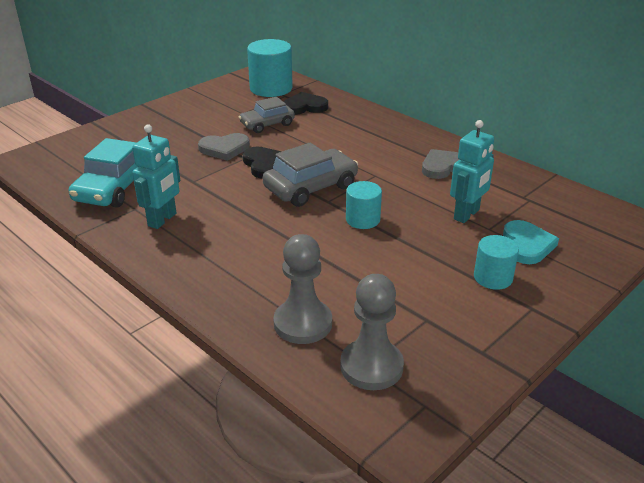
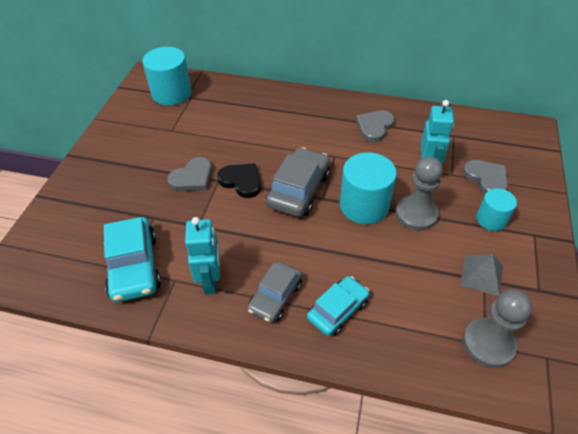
camera: 30 degrees left, 15 degrees up
(249, 281) = (337, 310): none -> turquoise car
(267, 124) = (204, 135): grey car -> grey car (275, 297)
(303, 323) = (411, 330): grey pawn -> grey pawn (416, 214)
(305, 107) = (218, 104): black heart -> none
(362, 219) = (364, 206): turquoise cylinder -> turquoise cylinder, size x1.69
(428, 314) = (481, 275): none -> grey pyramid
(527, 245) = (486, 179): turquoise heart -> grey heart

